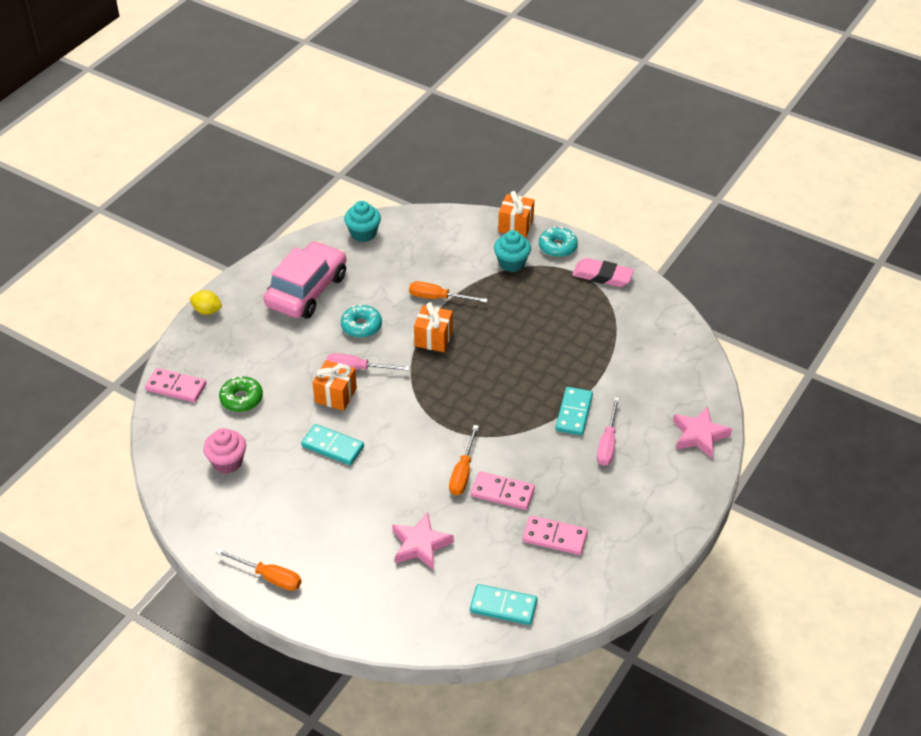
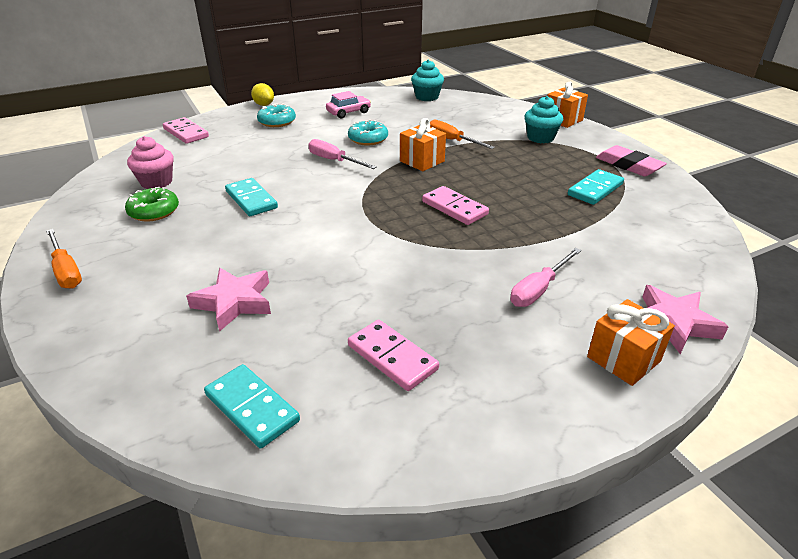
camera: 30 degrees right, 10 degrees down
(241, 399) = (221, 151): green donut -> green donut (154, 211)
(307, 290) = (348, 112): pink car -> pink car, size x0.50
(335, 395) = (296, 170): orange gift -> orange gift (623, 359)
(463, 472) = (348, 258): orange screwdriver -> none
(502, 492) = (372, 290): pink domino -> pink domino (454, 208)
(557, 247) = (594, 139): turquoise donut -> turquoise donut (277, 122)
(574, 413) = (518, 251): turquoise domino -> turquoise domino (595, 189)

